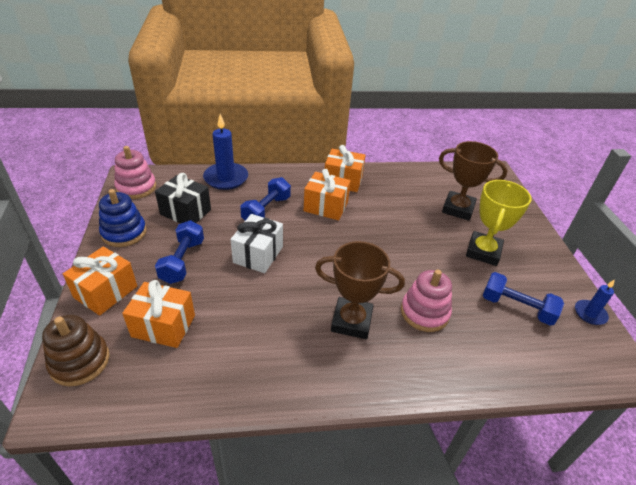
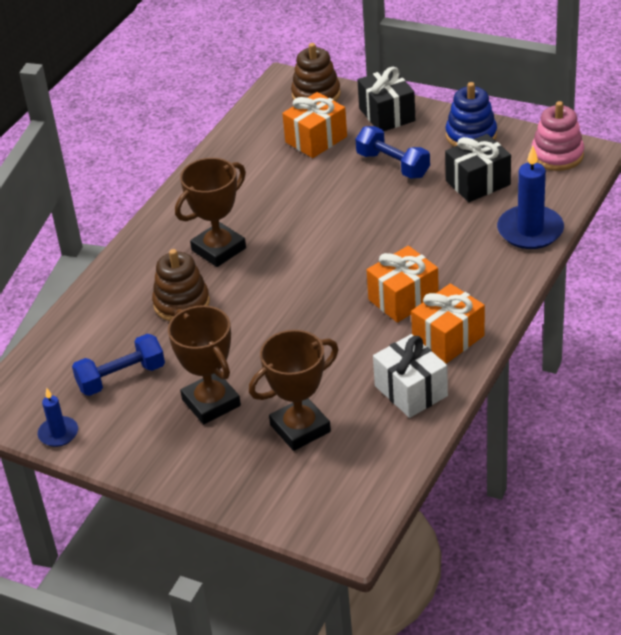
camera: 130 degrees right, 0 degrees up
(106, 292) = (387, 115): orange gift -> black gift
(258, 254) = (361, 217): white gift -> white gift (411, 391)
(266, 210) = (434, 246): blue dumbbell -> none
(424, 312) = (181, 303): pink stacking toy -> brown stacking toy
(483, 252) = (211, 402): yellow trophy -> brown trophy

